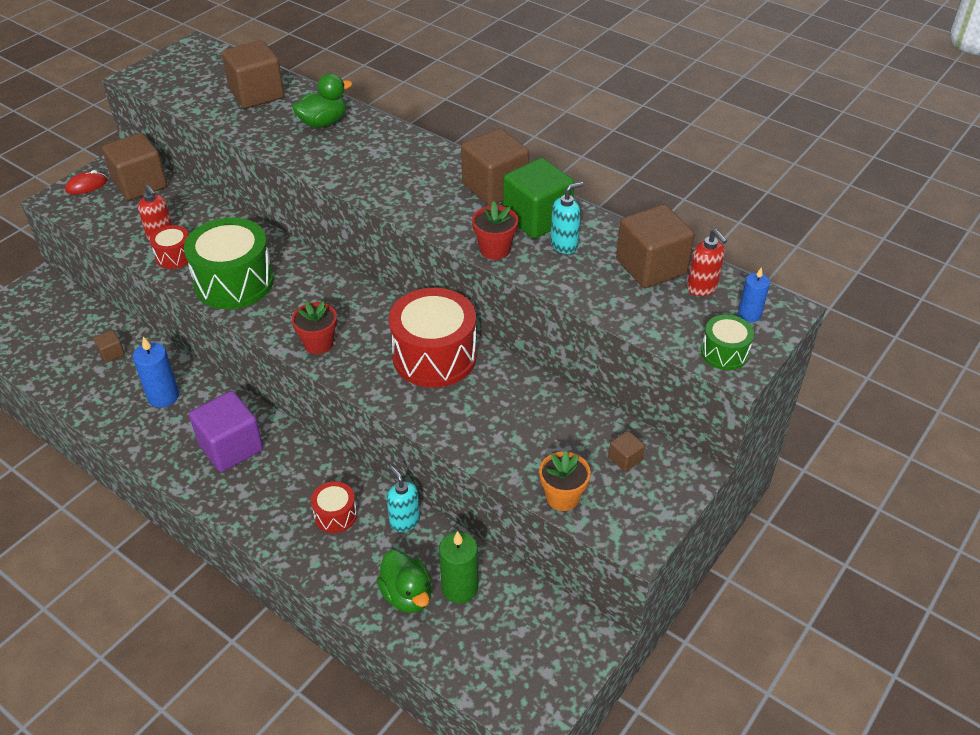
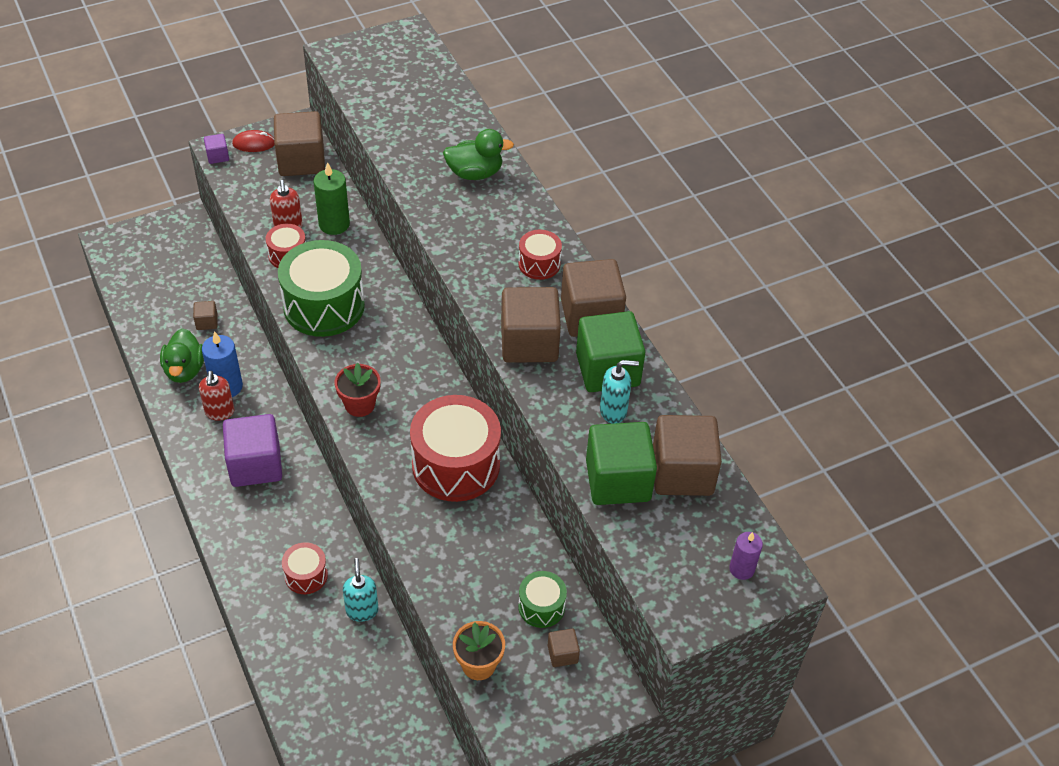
camera: 25 degrees right, 5 degrees up
(57, 205) = (218, 156): none -> purple cube
(257, 94) = (433, 114): brown cube -> brown cube (529, 343)
(407, 595) = (321, 683): green duck -> green duck (185, 370)
(425, 166) = (539, 264): none -> red drum
(459, 588) = (370, 699): green candle -> green candle (334, 224)
(495, 249) = (543, 388): red flower pot -> none
(606, 291) = (618, 480): none -> green cube
(702, 288) = (716, 518): red soap dispenser -> red soap dispenser (219, 412)
(724, 353) = (685, 599): green drum -> green drum (541, 607)
(749, 314) = (741, 569): blue candle -> purple candle

